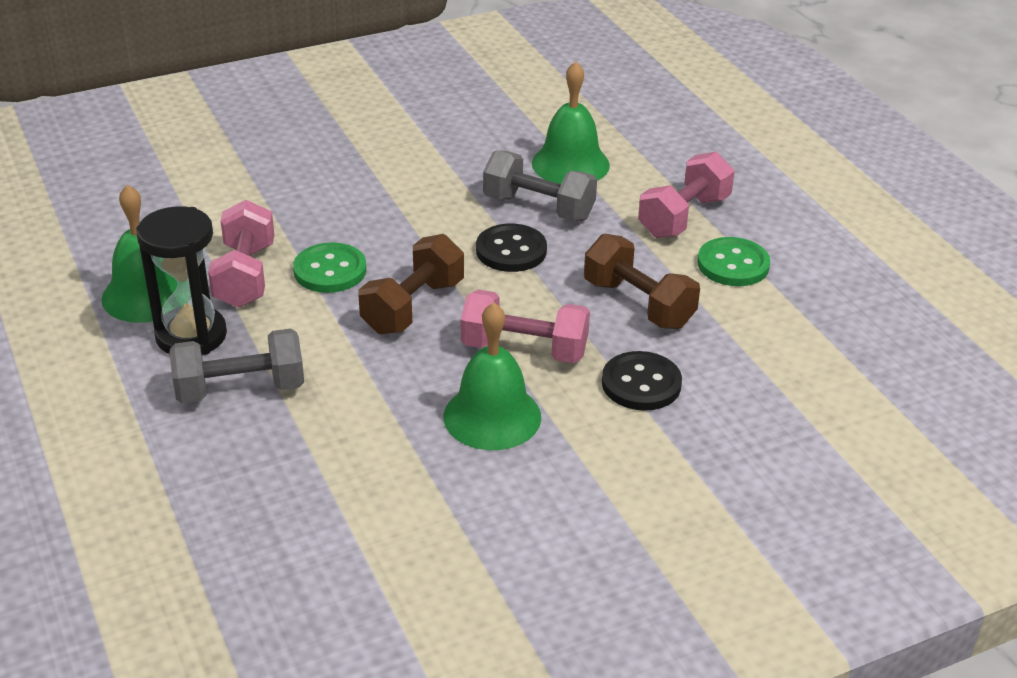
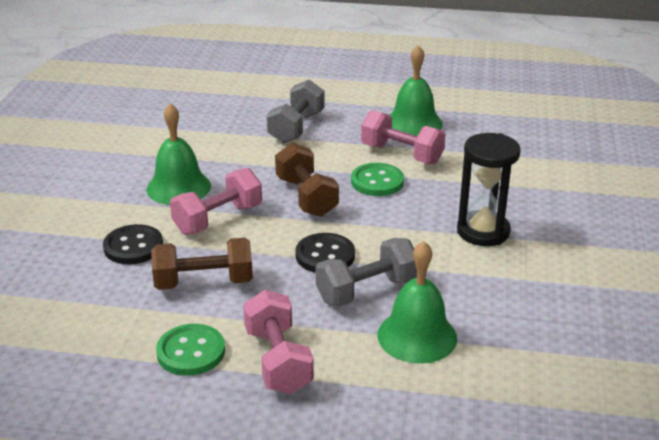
camera: 125 degrees right, 5 degrees down
(191, 335) = (359, 126): black hourglass -> black hourglass (483, 231)

